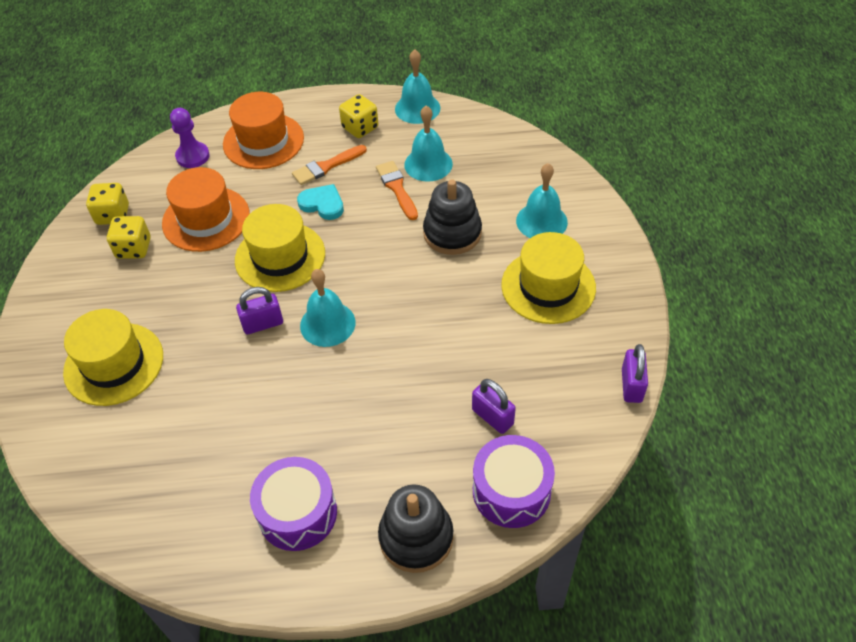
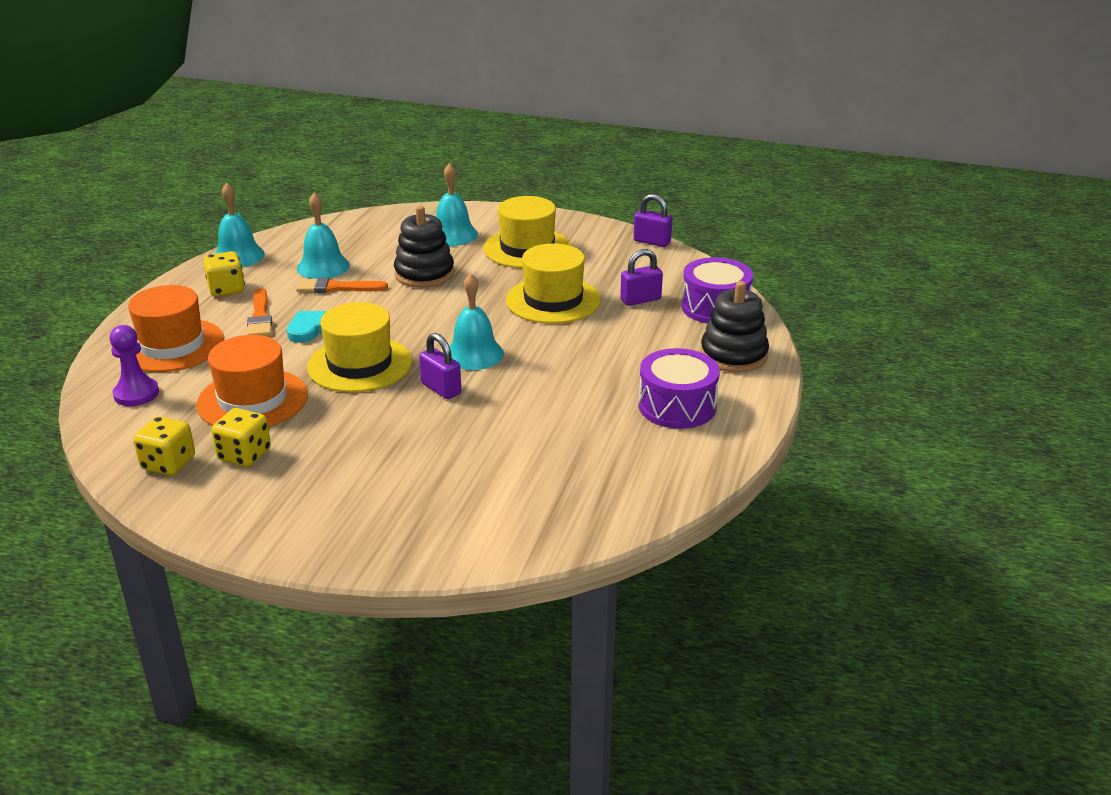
camera: 70 degrees left, 20 degrees down
(114, 364) = (411, 490): yellow hat -> yellow hat (553, 300)
(263, 324) = (441, 389): purple padlock -> purple padlock turned 45 degrees counterclockwise

